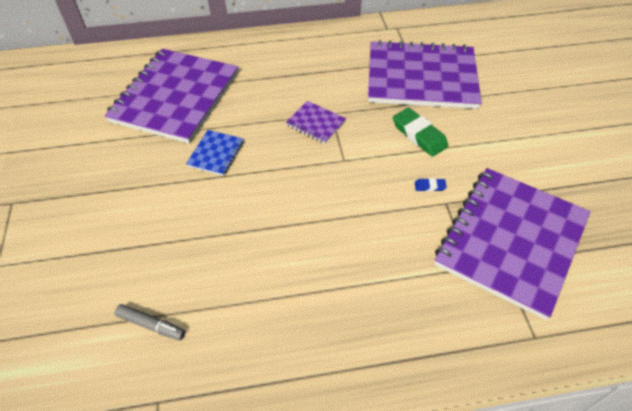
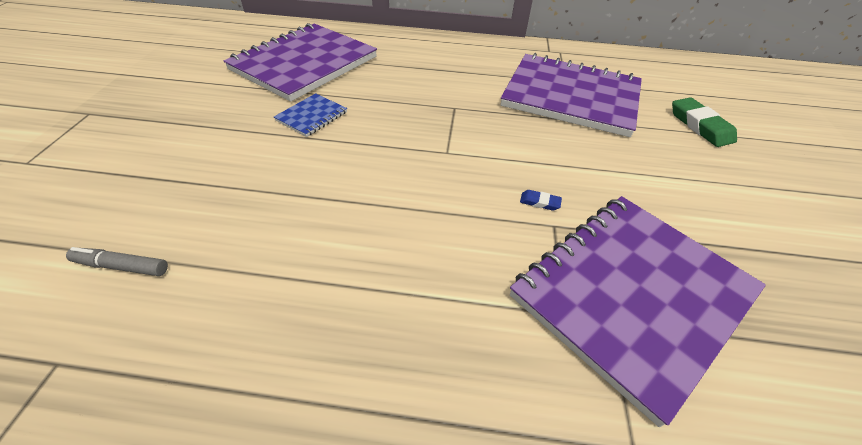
camera: 15 degrees right, 5 degrees down
(151, 325) = (122, 266): grey marker -> grey marker turned 150 degrees clockwise
(315, 123) = (432, 112): purple notebook -> none
(419, 135) = (547, 147): green eraser -> green eraser (700, 126)

